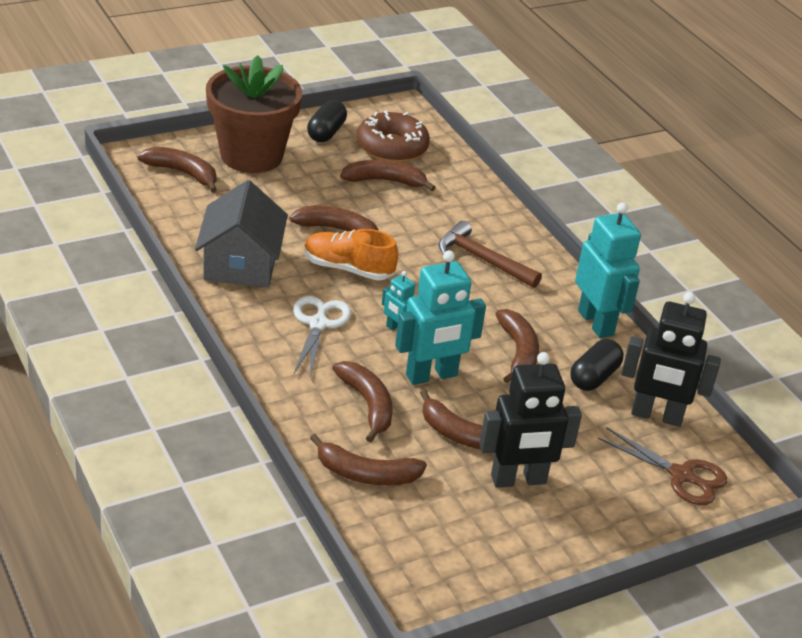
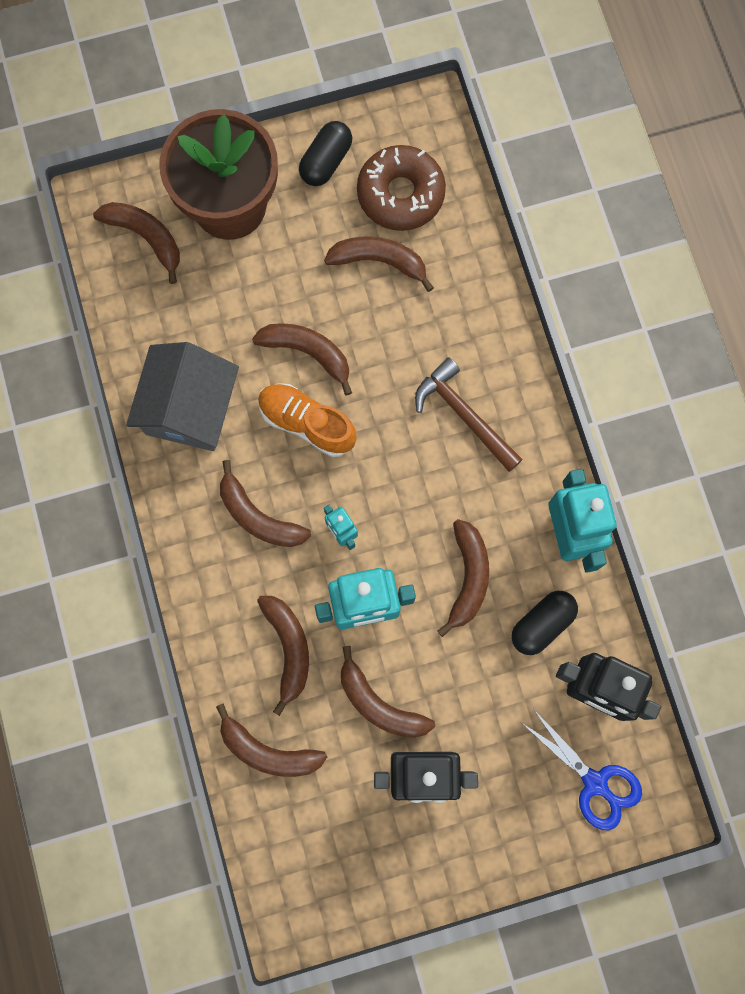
camera: 15 degrees right, 40 degrees up
(318, 324) = (258, 516): white scissors -> brown banana
(681, 475) = (595, 782): brown scissors -> blue scissors

